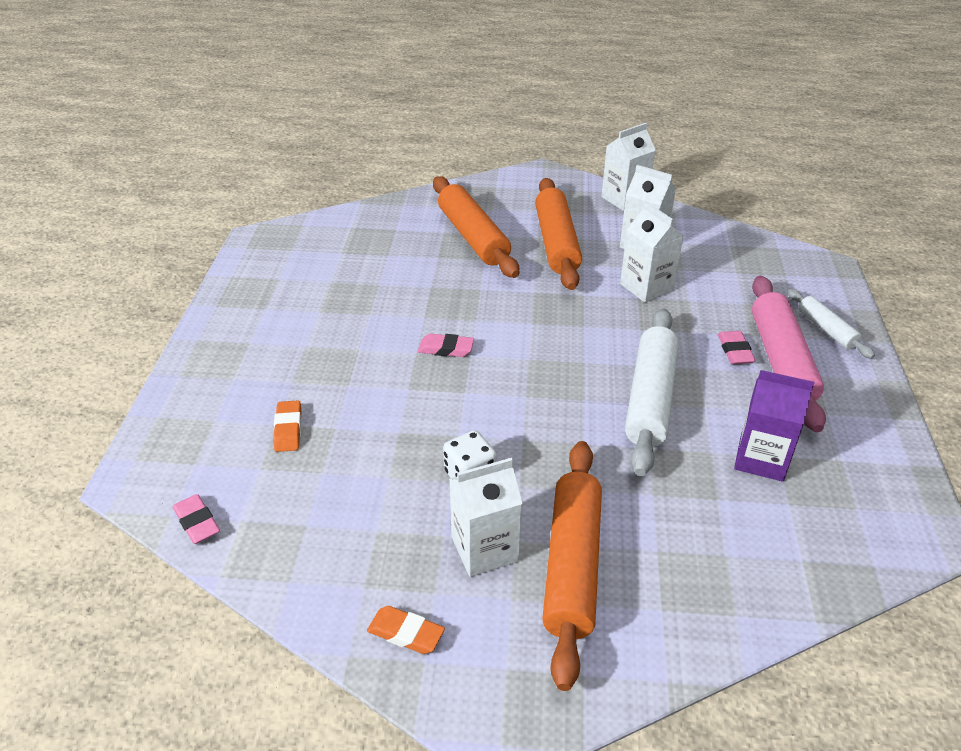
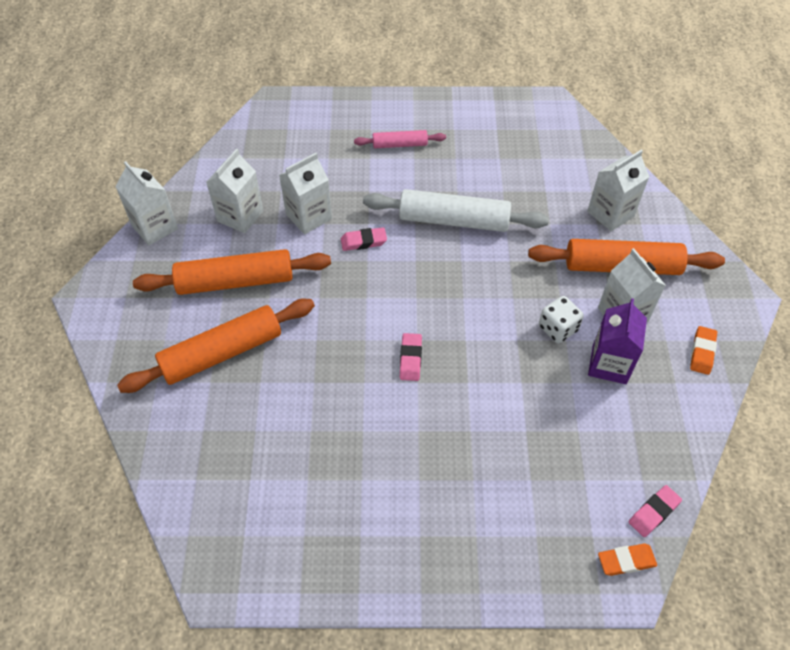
camera: 95 degrees left, 15 degrees up
(288, 429) = (536, 468): orange eraser -> orange eraser (626, 561)
(679, 571) = (610, 214): none -> white carton
(735, 351) = (391, 168): pink eraser -> pink eraser (363, 241)
(761, 459) = (504, 166): purple carton -> purple carton (609, 364)
(781, 361) = (400, 144): pink rolling pin -> pink rolling pin, size x0.54
(826, 329) = (359, 116): white rolling pin -> none

